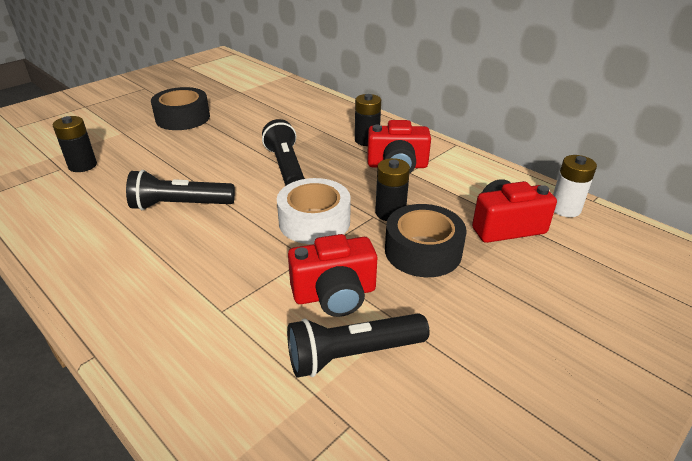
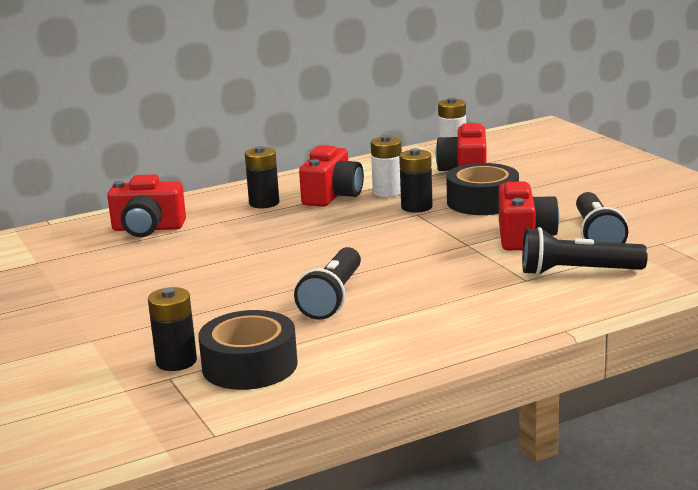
camera: 70 degrees left, 15 degrees down
(183, 118) = (88, 299): black tape -> black tape (250, 365)
(285, 167) = (290, 244): black flashlight -> black flashlight (577, 272)
(301, 110) = (147, 229): none -> red camera
(314, 221) = (410, 237): white tape -> none
(421, 191) = (387, 192): none -> white battery

